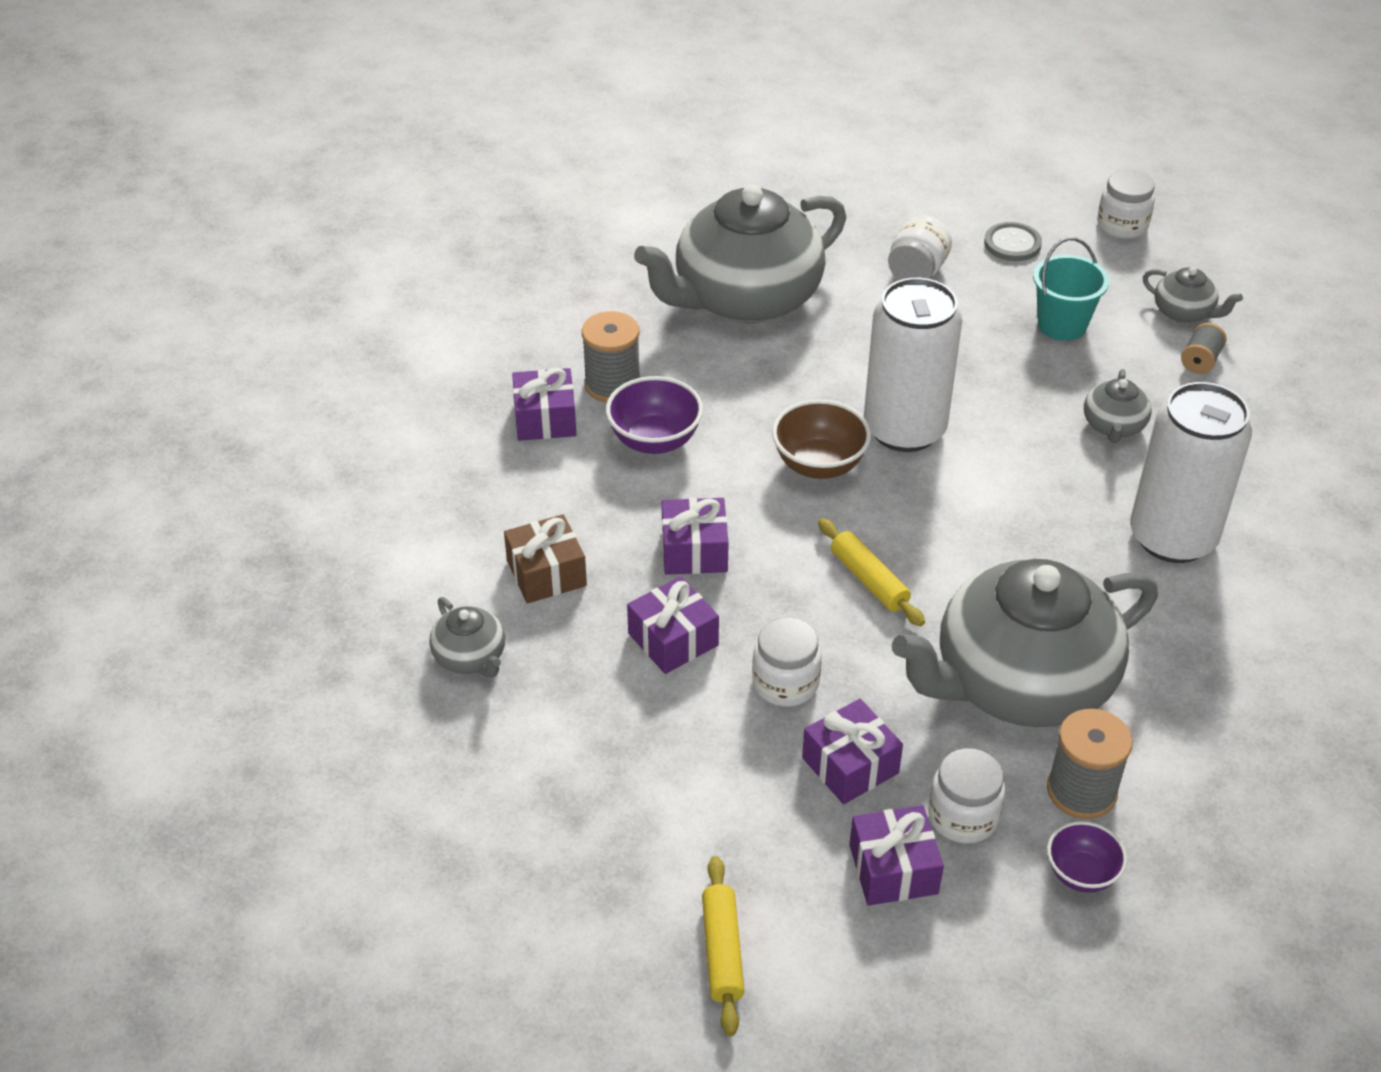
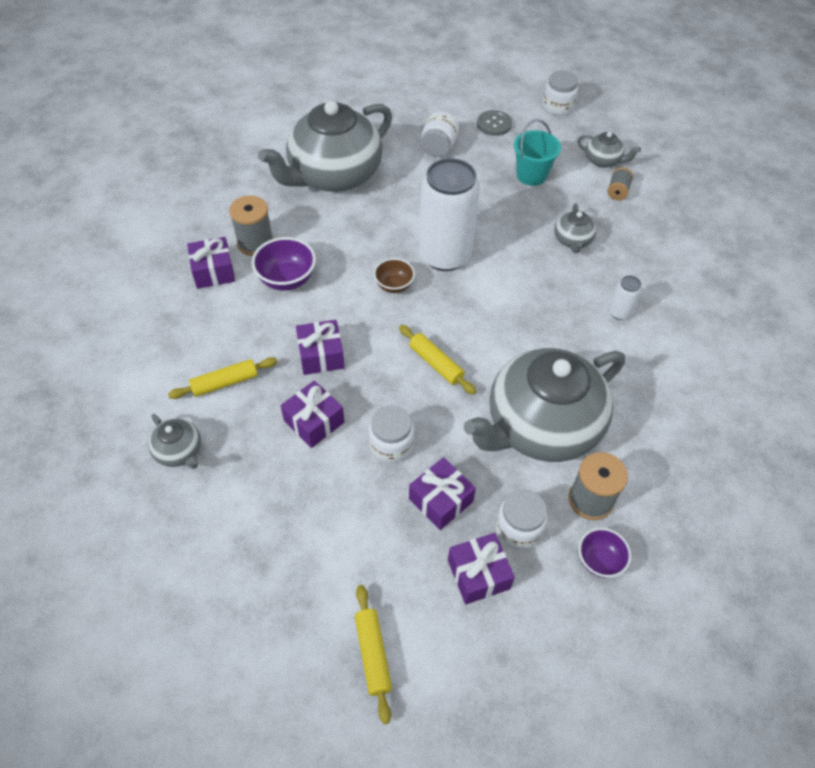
camera: 10 degrees left, 10 degrees up
(546, 573) = (225, 383): brown gift -> yellow rolling pin
(819, 465) = (394, 285): brown bowl -> brown bowl, size x0.65
(1172, 537) = (619, 312): white can -> white can, size x0.41

